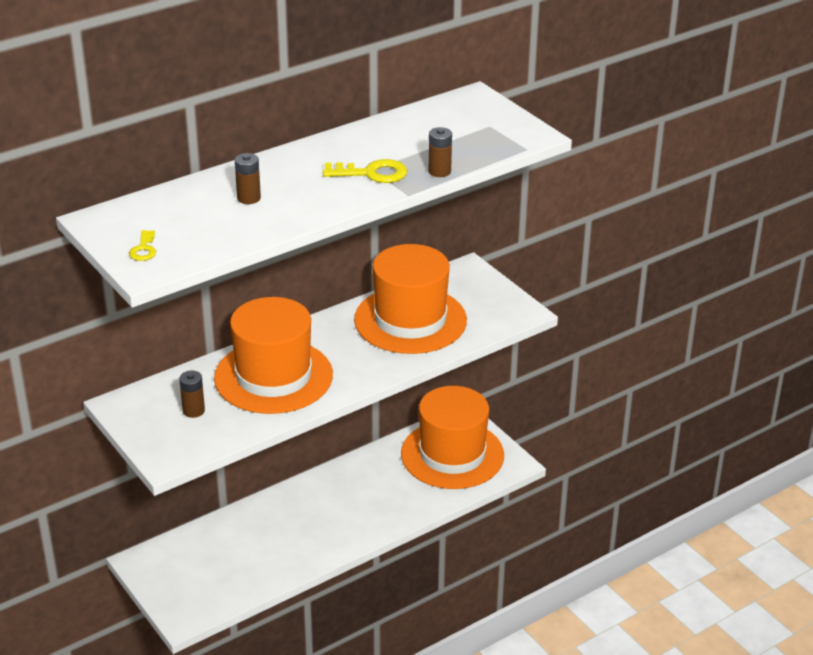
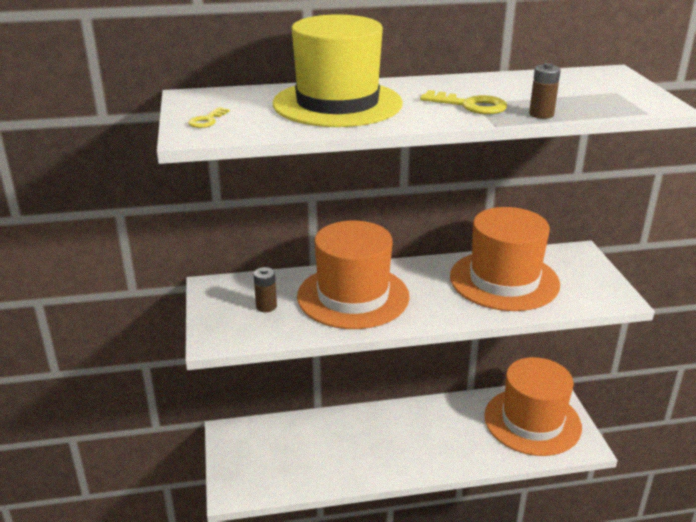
camera: 25 degrees right, 5 degrees down
(249, 198) = (337, 103): brown battery -> yellow hat

